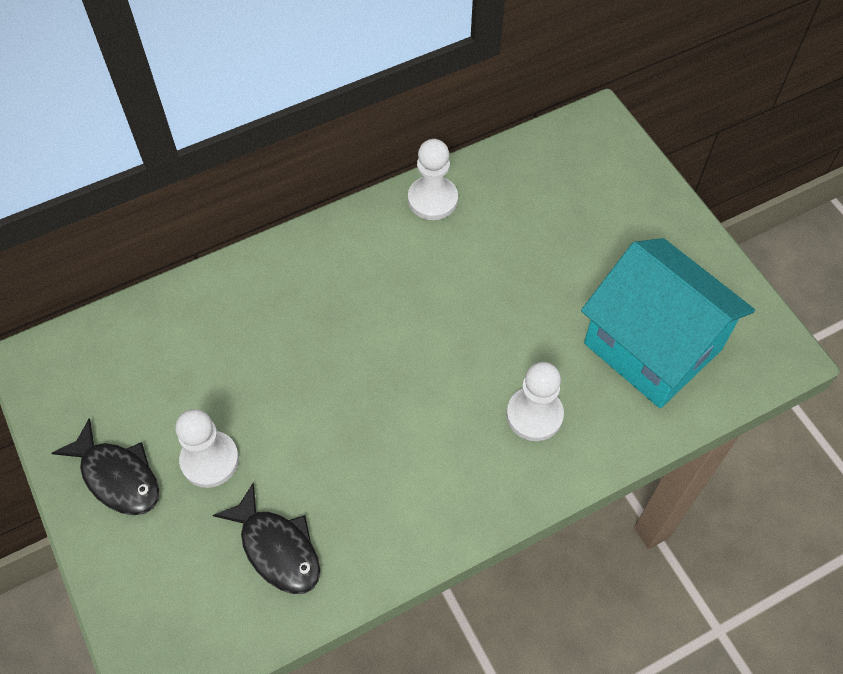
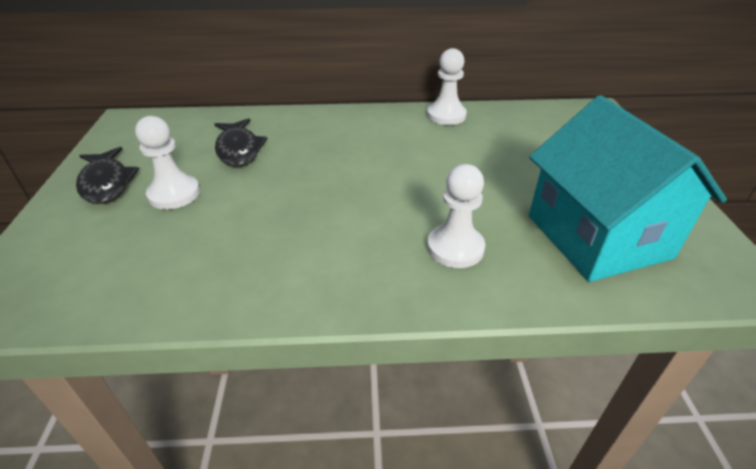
camera: 25 degrees right, 20 degrees down
(277, 548) = (166, 261): black fish -> black fish (239, 149)

